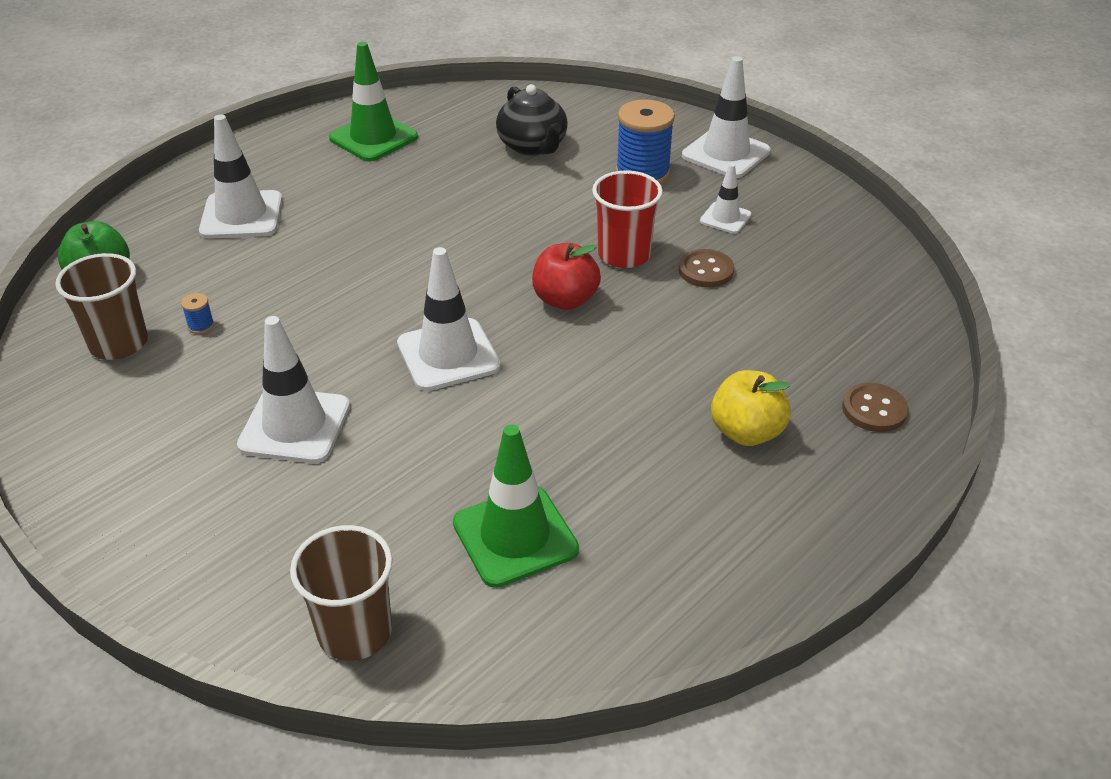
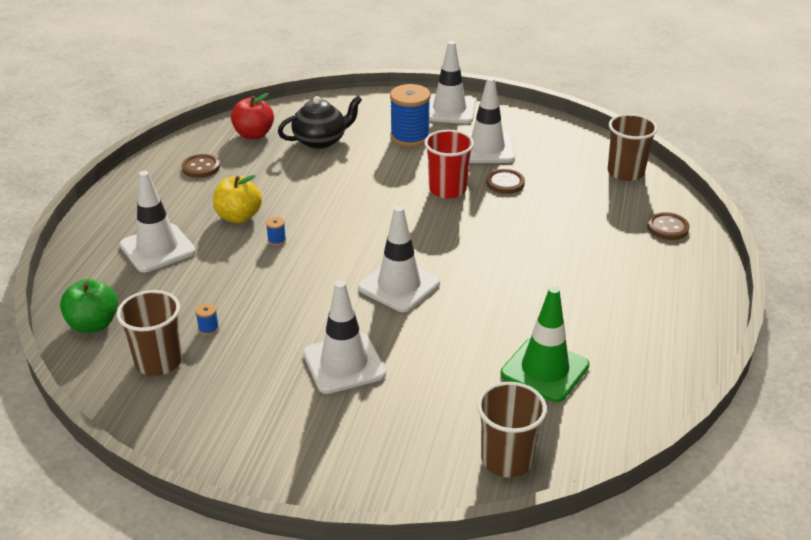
camera: 30 degrees left, 5 degrees down
(369, 249) = (277, 240): none -> blue spool
(373, 138) = (201, 167): green traffic cone -> brown button
(533, 146) = (321, 141): black teapot -> black teapot turned 60 degrees counterclockwise
(565, 300) = (438, 228): red apple -> red apple (254, 135)
(725, 218) = (486, 149): white traffic cone -> white traffic cone, size x1.79
(746, 432) = (614, 264): yellow apple -> yellow apple (239, 217)
(887, 311) = (625, 172): none -> brown cup

